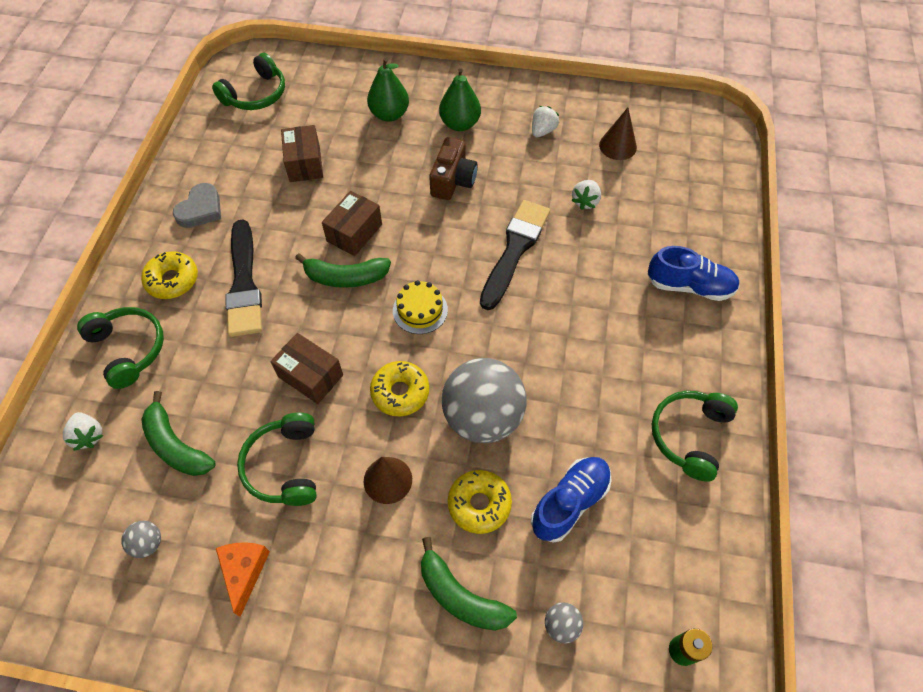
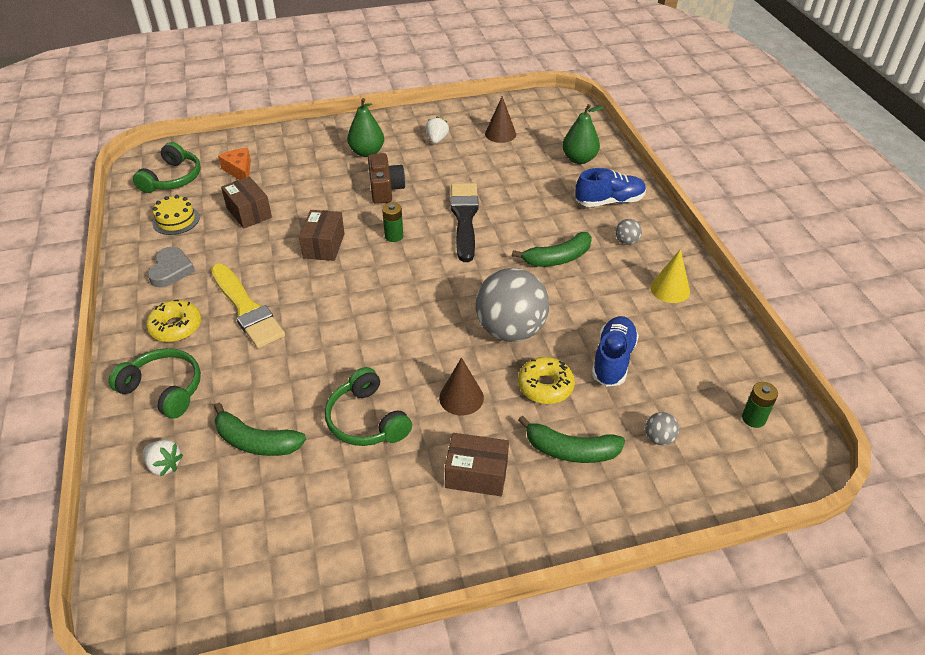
camera: 25 degrees left, 15 degrees down
(148, 543) = (275, 521): grey ball -> grey ball (626, 241)
(244, 284) = (246, 309): black brush -> yellow brush
(244, 571) = (379, 506): orange cheese -> orange cheese (239, 170)
(310, 376) = (349, 351): brown box -> brown box (476, 474)
(345, 277) = (336, 277): green banana -> green banana (557, 258)
(389, 114) = (303, 161): green pear -> green pear (579, 159)
(400, 392) = (433, 337): yellow donut -> none
(420, 310) = (414, 279): yellow cake -> yellow cake (176, 220)
(429, 246) = (394, 236): none -> green battery
(585, 201) = (499, 173): white strawberry -> none
(689, 435) = (670, 289): green headphones -> yellow cone

